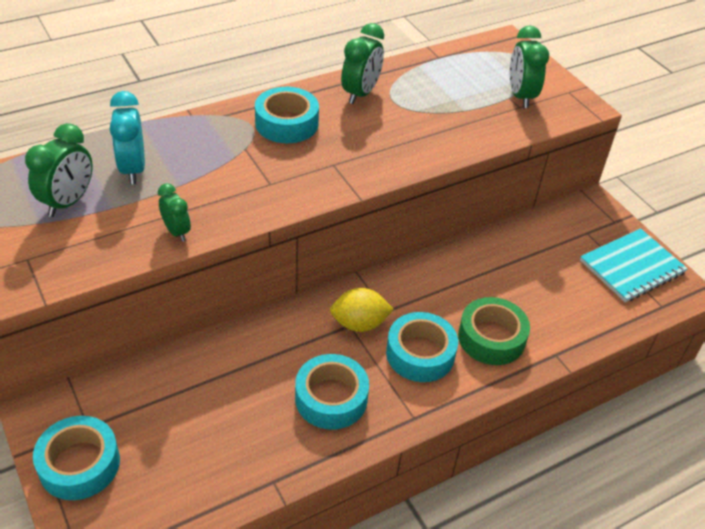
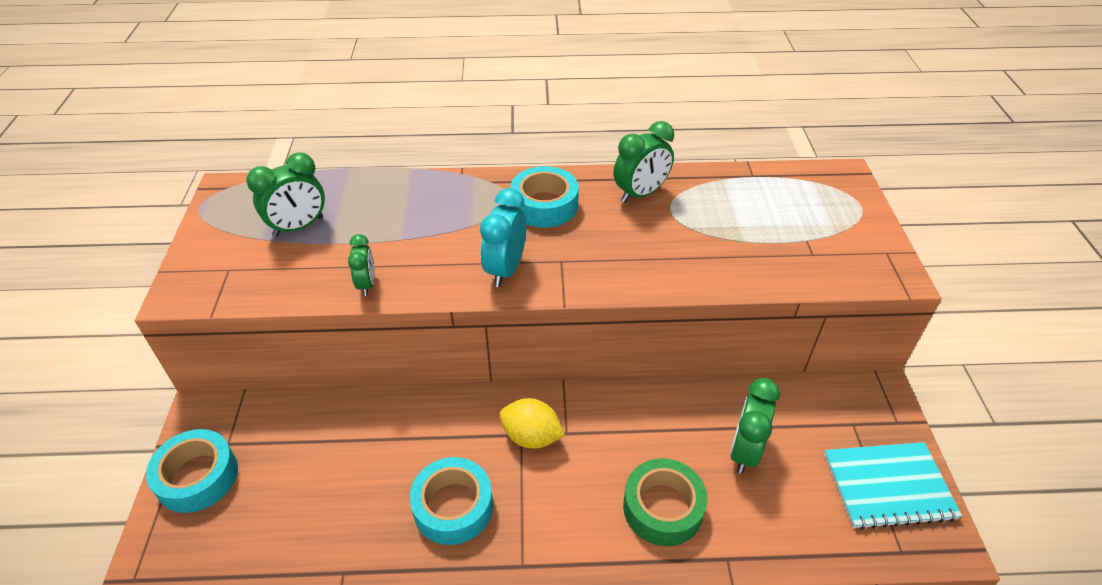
camera: 30 degrees right, 0 degrees up
(133, 169) = (373, 212): turquoise clock -> turquoise clock (505, 269)
(420, 354) = (573, 495): turquoise tape -> none
(520, 96) = (821, 242): green clock -> green clock (744, 451)

